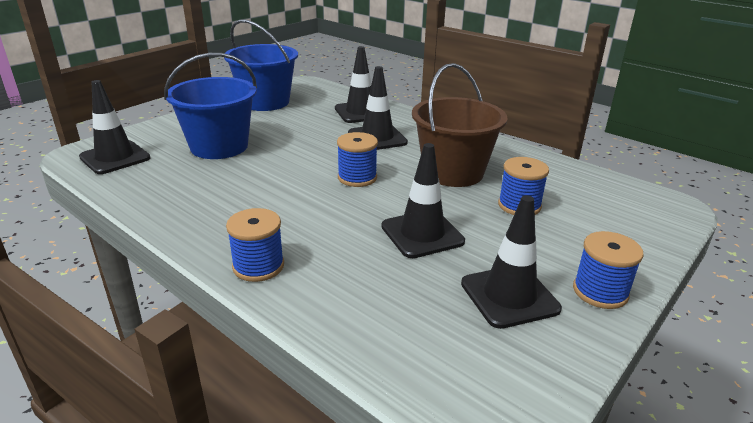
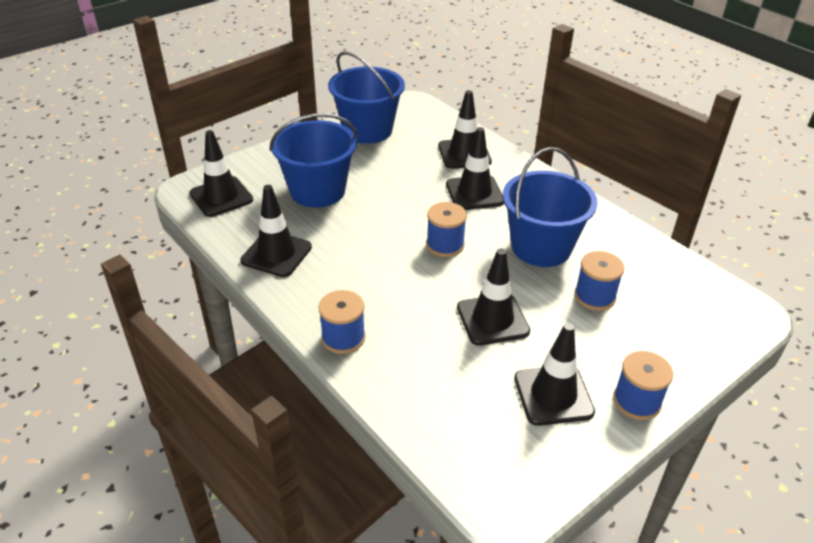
camera: 10 degrees right, 10 degrees up
(176, 198) = (276, 254): none -> black traffic cone
(453, 172) = (541, 247): brown bucket -> blue bucket

